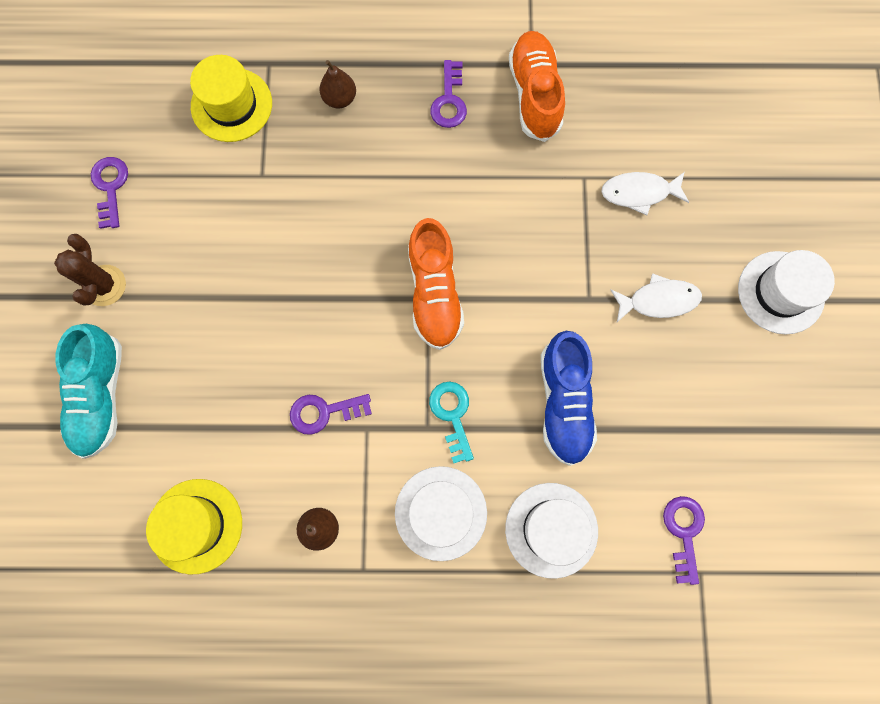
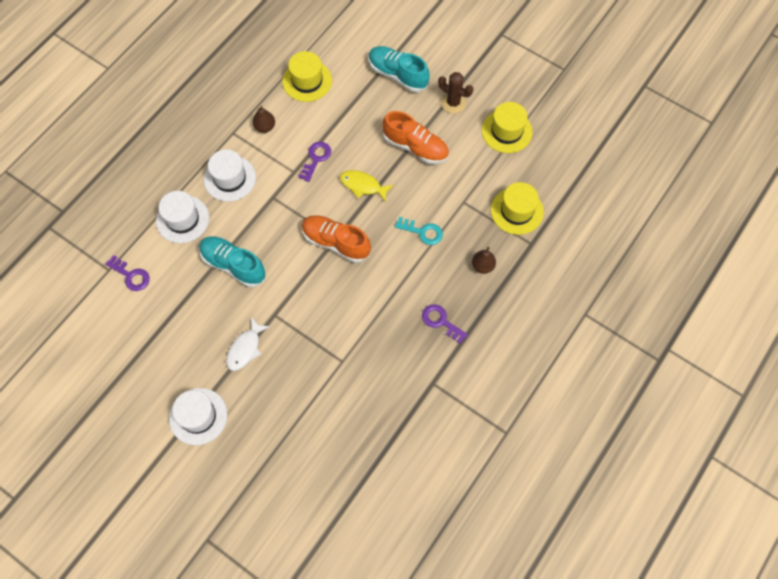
camera: 125 degrees right, 10 degrees down
(110, 187) = (506, 131): purple key -> yellow hat
(324, 318) = (363, 185): none -> yellow fish
(452, 415) = (269, 212): turquoise key -> turquoise key (422, 232)
(534, 95) = (411, 370): orange shoe -> orange shoe (415, 147)
(563, 402) = (233, 265): blue shoe -> turquoise shoe
(639, 193) = (310, 384): white fish -> none

